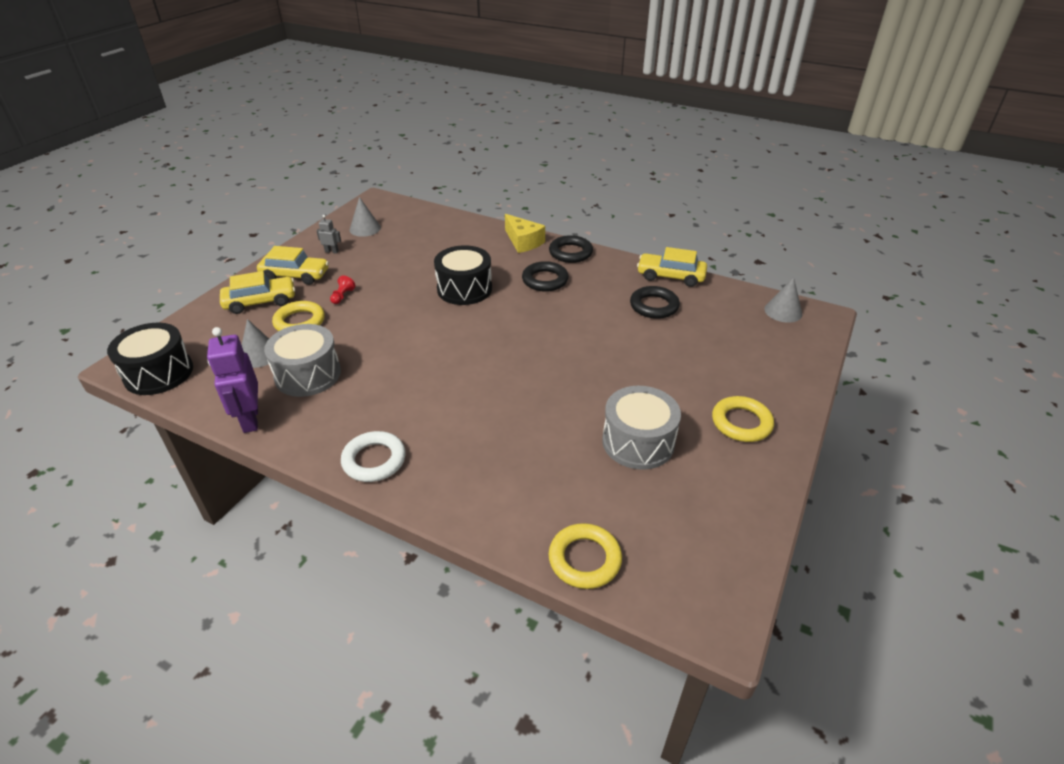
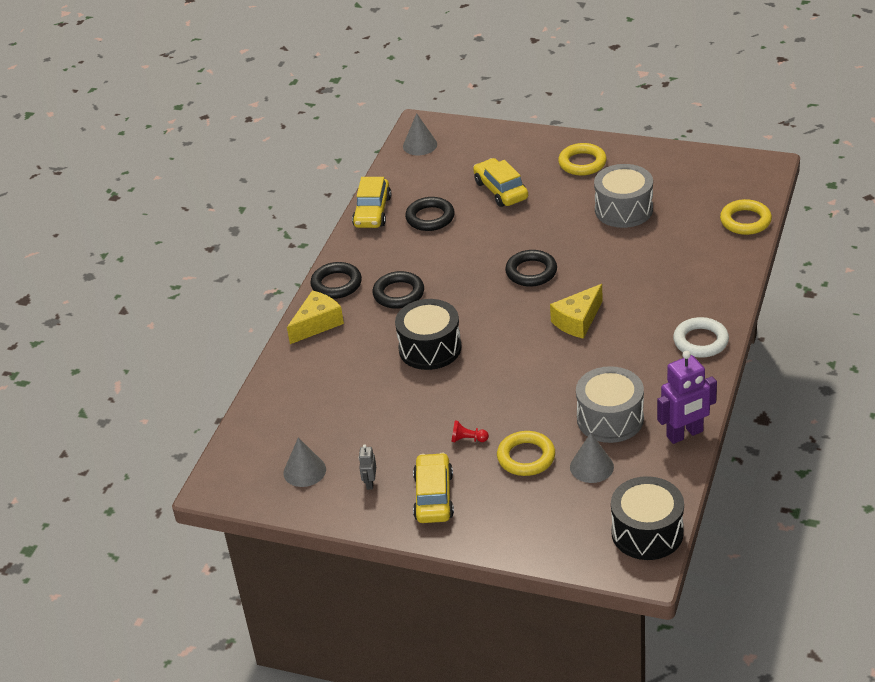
camera: 95 degrees left, 0 degrees up
(260, 302) = (497, 505): yellow car -> yellow car (501, 190)
(456, 376) = (578, 321): none -> yellow cheese
(546, 356) = (531, 272): none -> black ring

